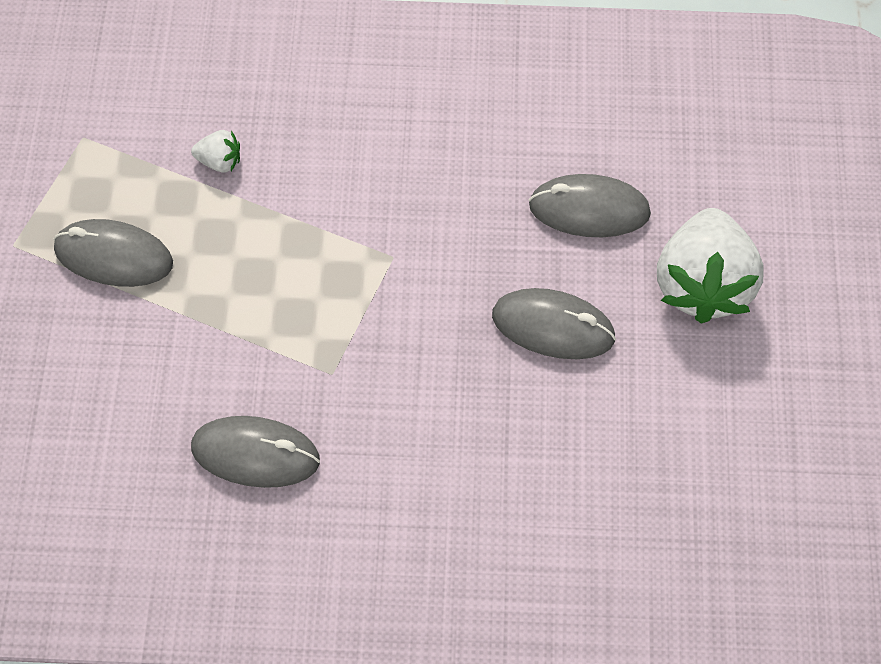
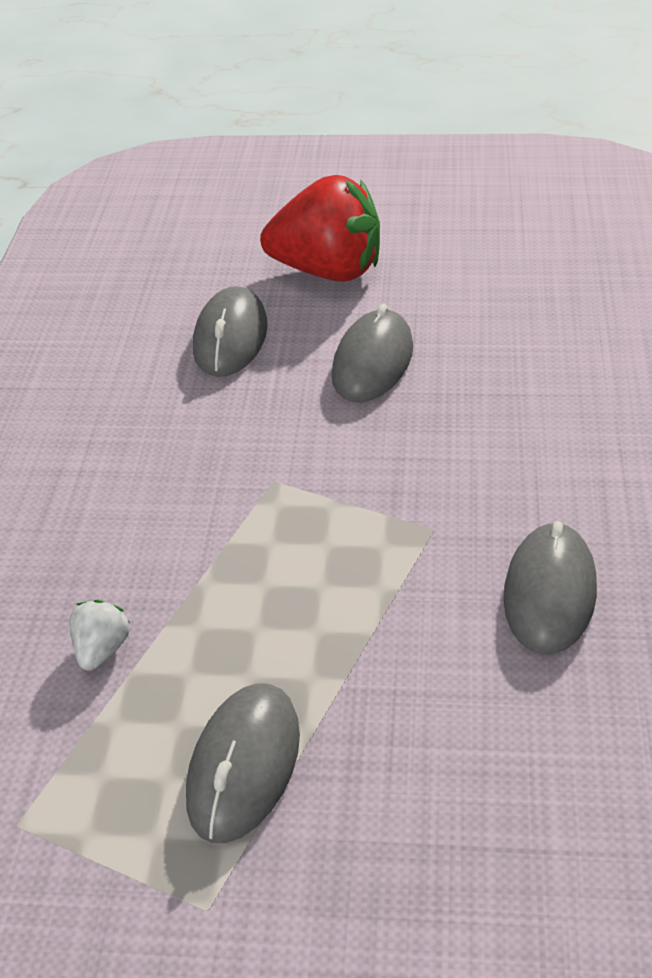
camera: 85 degrees left, 20 degrees down
(703, 285) = (328, 271): white strawberry -> red strawberry

